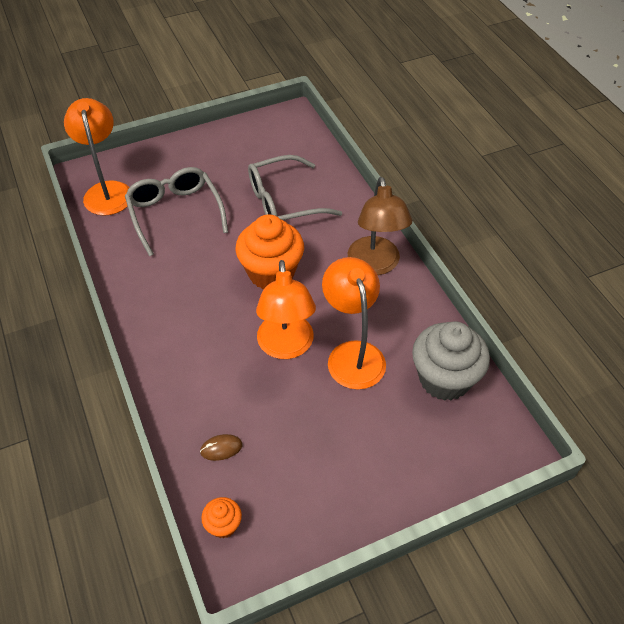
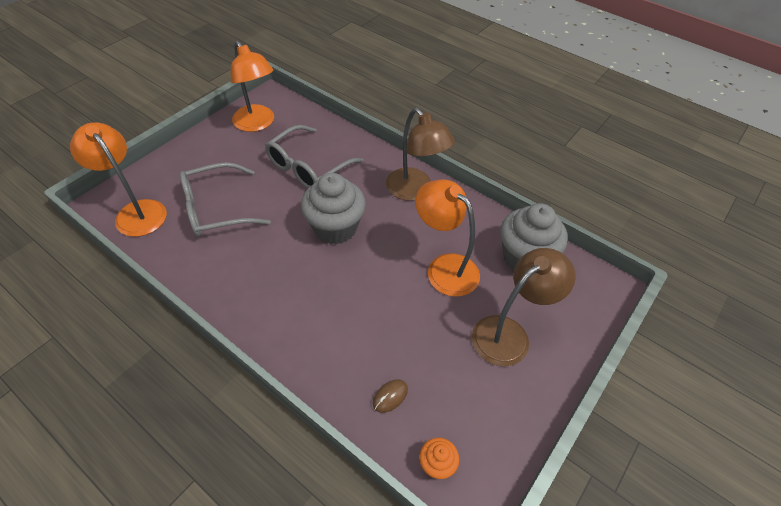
camera: 30 degrees left, 0 degrees up
(175, 213) = (216, 209): grey glasses -> grey glasses turned 60 degrees counterclockwise
(271, 273) = (335, 228): orange cupcake -> grey cupcake
(286, 347) = (388, 284): orange lamp -> orange lamp (257, 124)
(373, 445) = (509, 333): none -> brown lamp

